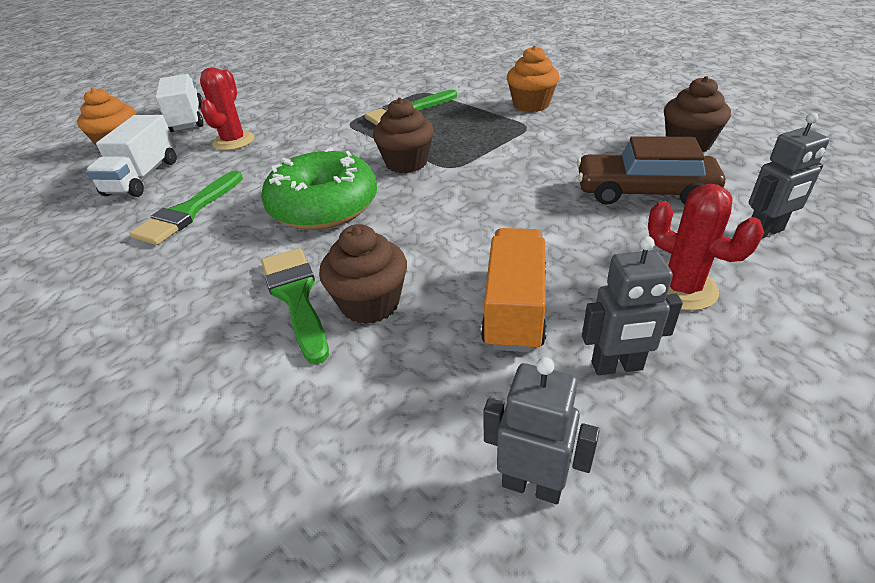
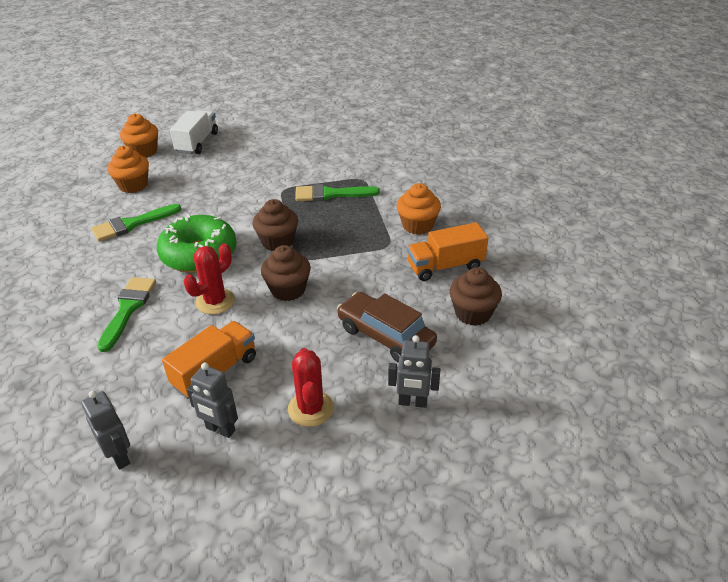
camera: 30 degrees right, 0 degrees up
(143, 177) = (133, 185): white truck -> orange cupcake
(233, 141) = (204, 176): red cactus -> red cactus (215, 301)
(370, 303) = (155, 331): brown cupcake -> brown cupcake (288, 290)
(605, 122) = (445, 266): none -> orange truck

